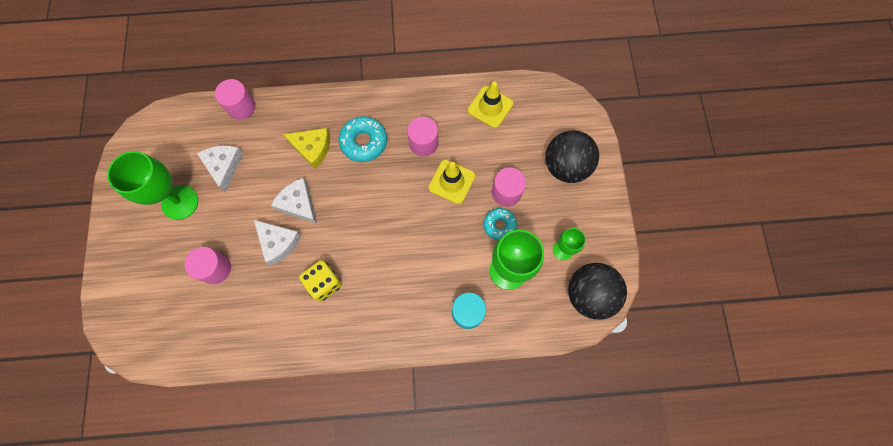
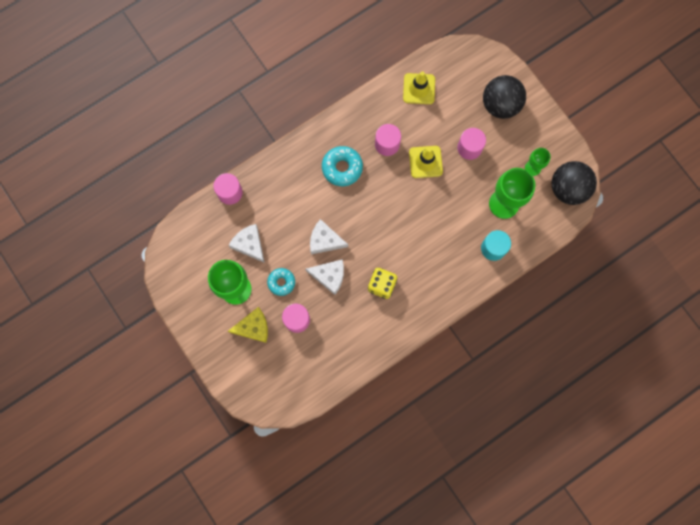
camera: 30 degrees left, 5 degrees up
(312, 148) = (307, 194): yellow cheese -> yellow cheese (253, 327)
(499, 225) = (478, 175): turquoise donut -> turquoise donut (281, 282)

